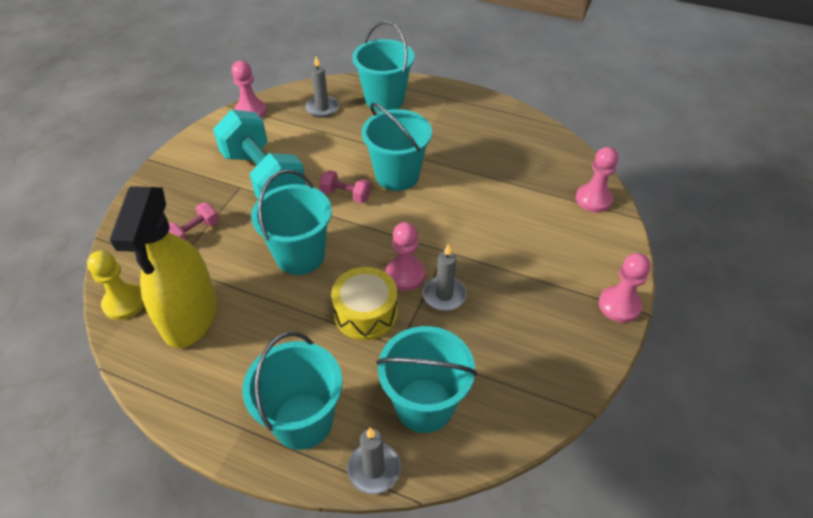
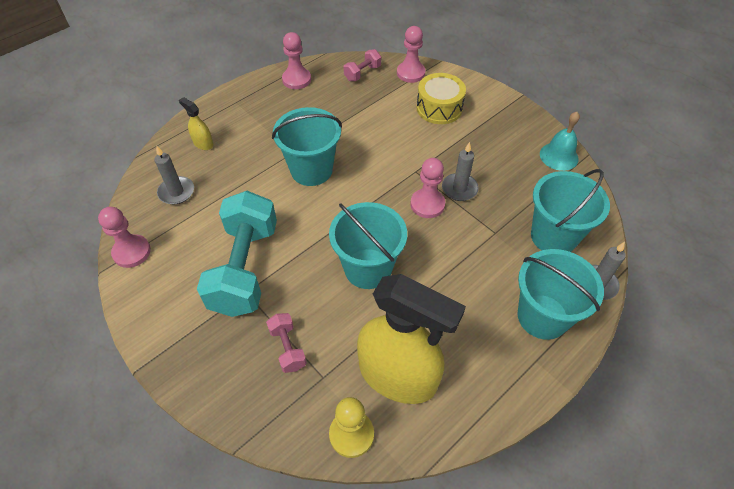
camera: 65 degrees left, 5 degrees up
(263, 177) = (245, 268): turquoise dumbbell -> turquoise dumbbell turned 75 degrees counterclockwise
(346, 195) = (312, 212): pink dumbbell -> pink dumbbell (362, 73)
(366, 313) = (455, 242): yellow drum -> yellow drum (439, 108)
(384, 100) = (203, 143): turquoise bucket -> yellow spray bottle
(563, 380) = (559, 156): none -> turquoise bell
(619, 305) = (511, 104): pink pawn -> pink pawn (296, 79)

